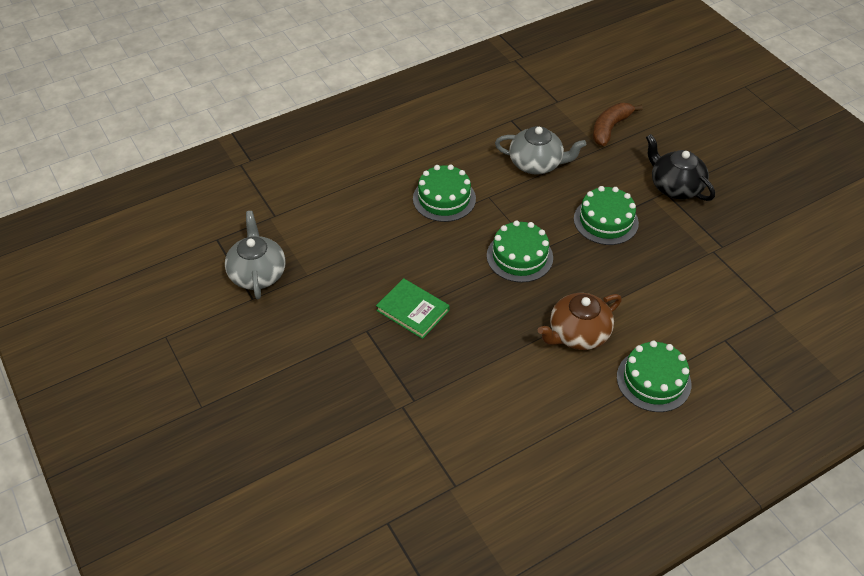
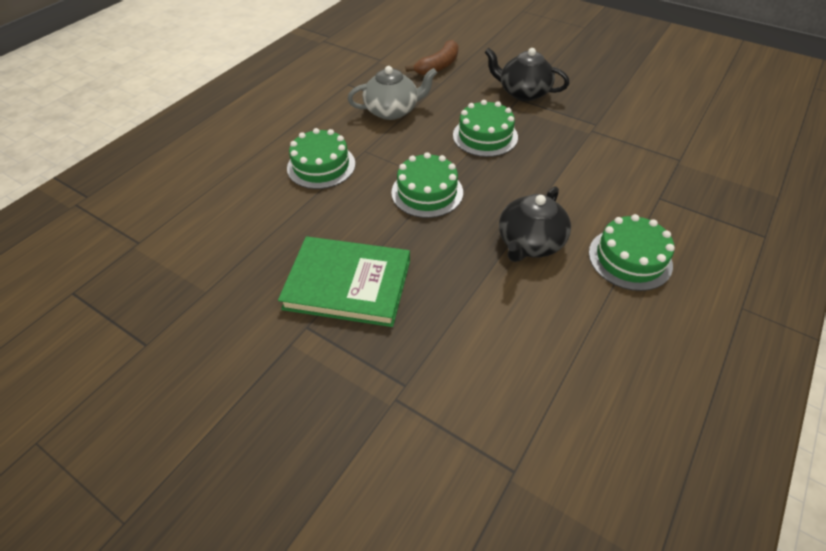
camera: 25 degrees left, 0 degrees up
(257, 273) = (141, 313): grey teapot -> none
(413, 310) = (348, 284): green book -> green book, size x1.59
(577, 334) = (530, 243): brown teapot -> black teapot
(610, 128) = (438, 66): brown banana -> brown banana turned 150 degrees counterclockwise

